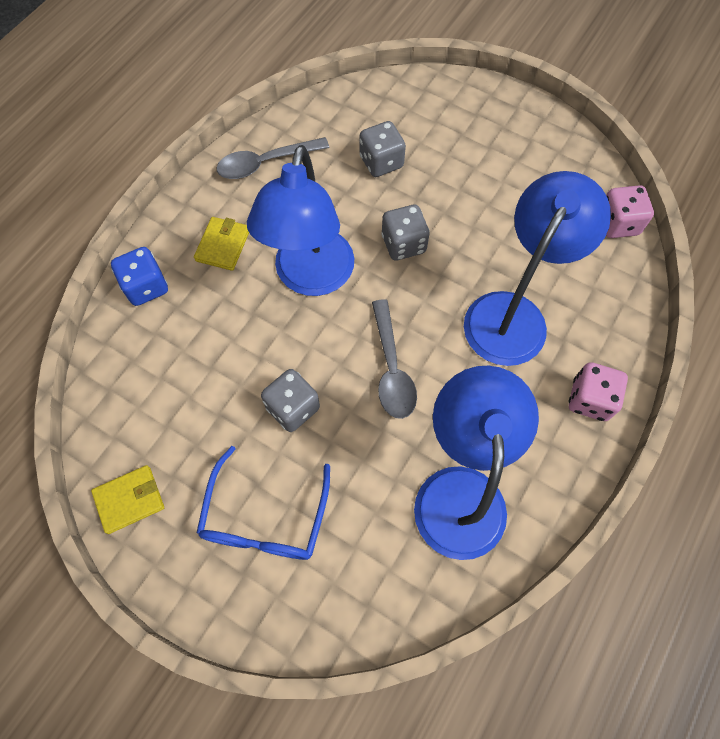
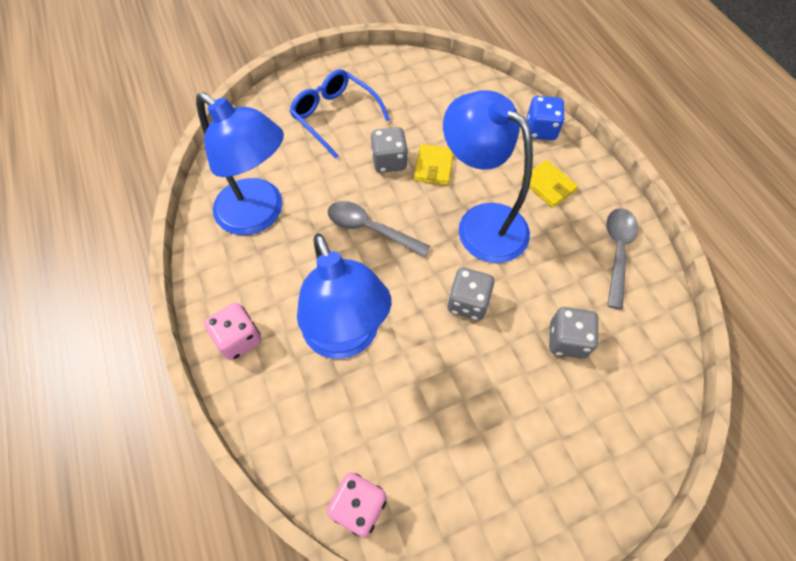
camera: 125 degrees right, 5 degrees down
(129, 500) = (398, 68): yellow wallet -> yellow wallet (433, 166)

